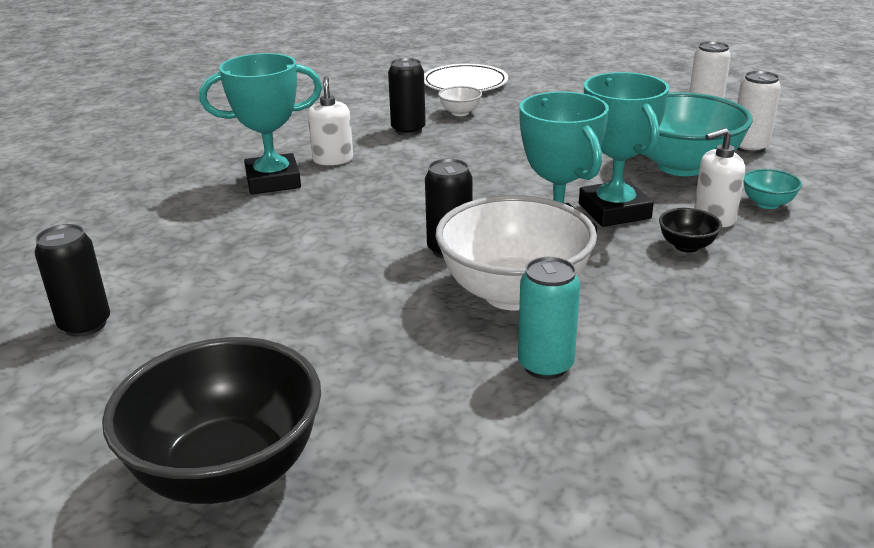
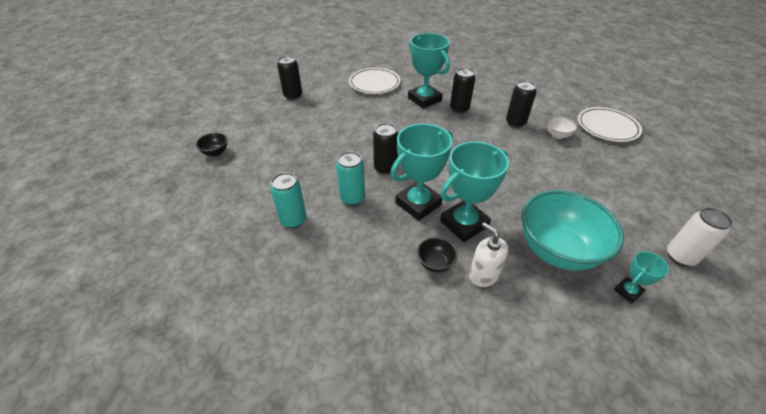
camera: 70 degrees right, 15 degrees up
(157, 218) = (374, 83): none -> white plate
(228, 472) = (215, 152): black bowl -> black bowl, size x0.43
(333, 159) = (459, 109): white soap dispenser -> black can
(514, 293) = (352, 198): white bowl -> turquoise can
(749, 147) = (628, 291): white can -> turquoise trophy
(767, 204) = (525, 306): turquoise bowl -> none

